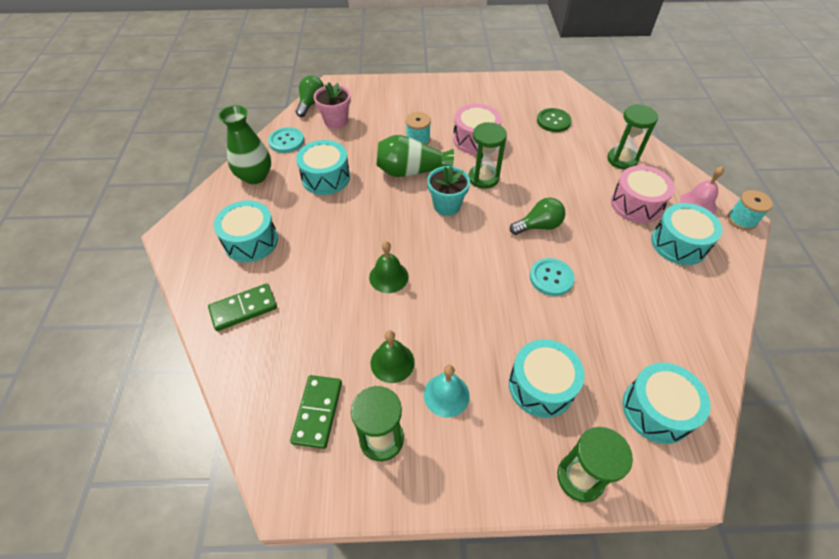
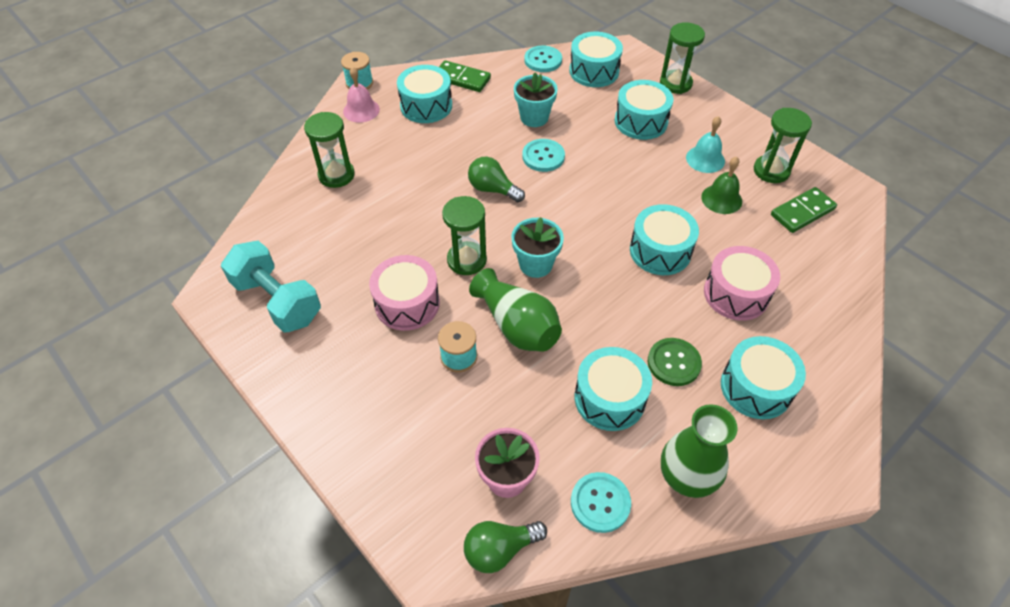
camera: 130 degrees left, 0 degrees up
(243, 309) = (809, 324): green domino -> green domino (462, 78)
(388, 277) = (660, 251): green bell -> turquoise drum
(527, 98) = (277, 301): none -> turquoise dumbbell
(553, 121) = (309, 254): green button -> green button (673, 363)
(609, 305) = (534, 117): none -> turquoise flower pot
(636, 204) = (398, 143): pink drum -> pink drum (736, 294)
(706, 376) = (543, 60): none -> turquoise button

